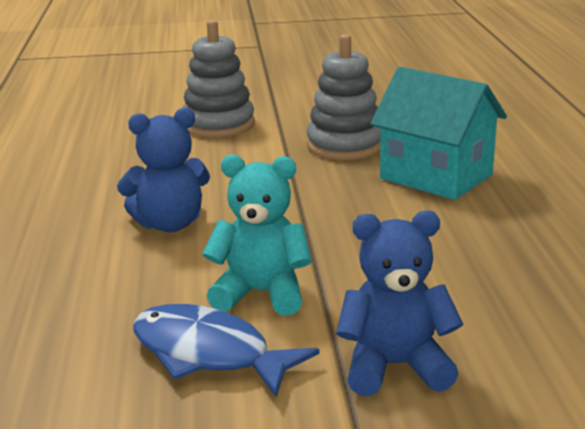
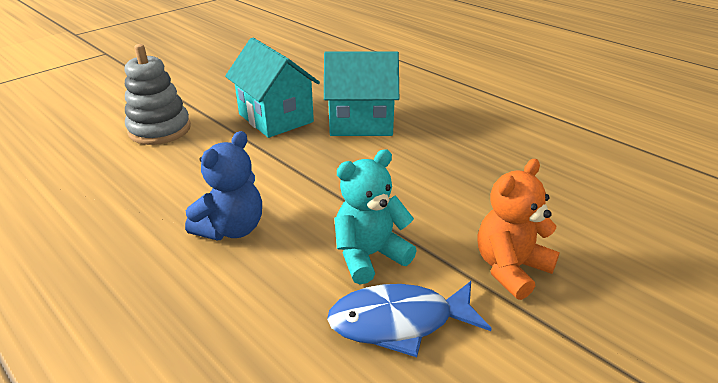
camera: 40 degrees left, 10 degrees up
(345, 146) = (275, 118): grey stacking toy -> turquoise house
(395, 367) = (510, 268): blue teddy bear -> orange teddy bear

